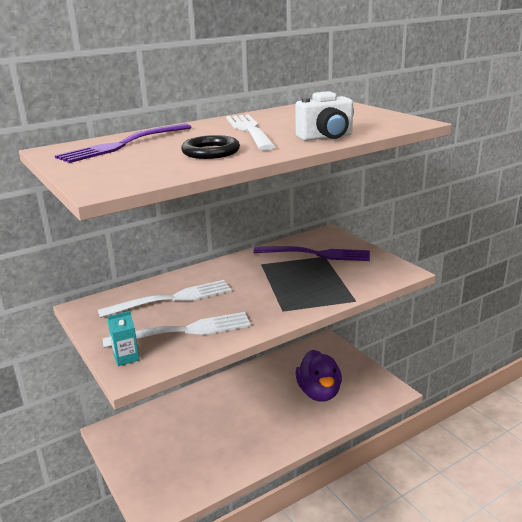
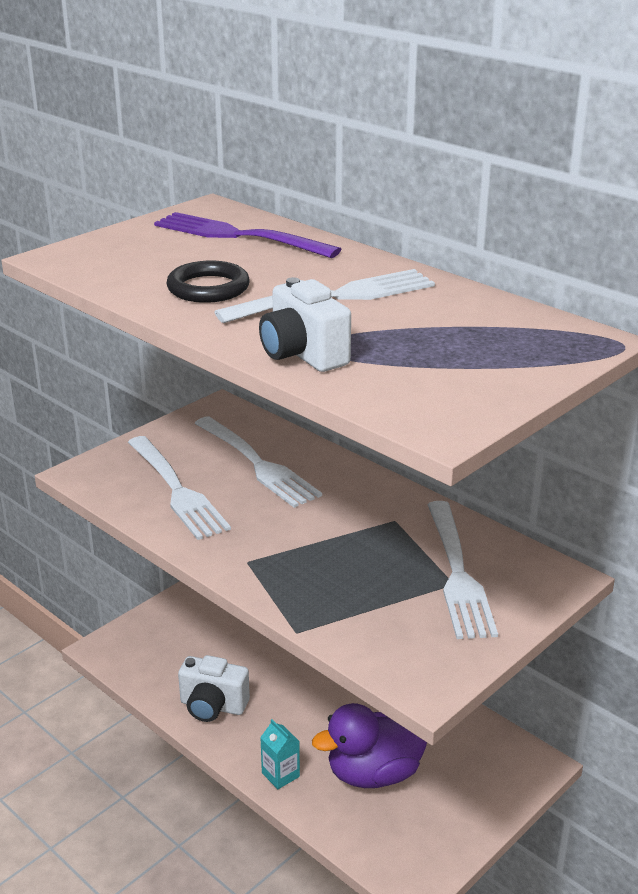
camera: 75 degrees right, 5 degrees up
(126, 357) = (113, 463): turquoise carton -> turquoise carton (280, 775)
(242, 453) = (212, 706): none -> white camera
(316, 254) = (457, 573): purple fork -> white fork

